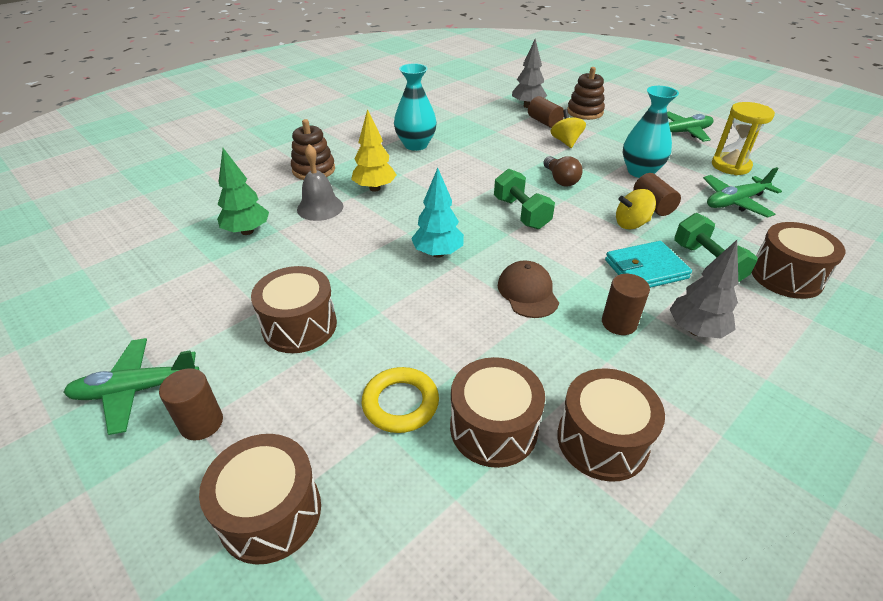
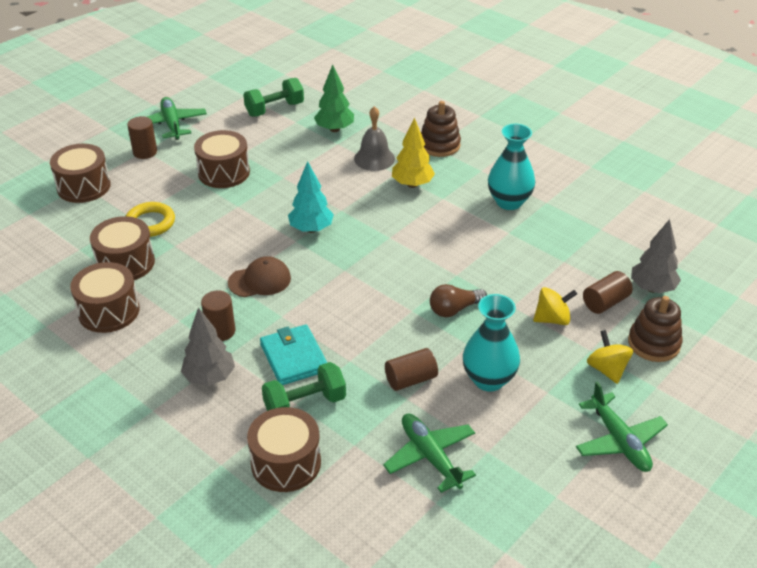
camera: 85 degrees right, 0 degrees up
(521, 213) = (381, 278): green dumbbell -> green dumbbell (274, 109)
(631, 224) = (371, 357): yellow spinning top -> yellow spinning top (607, 369)
(730, 166) = (526, 475): yellow hourglass -> none

